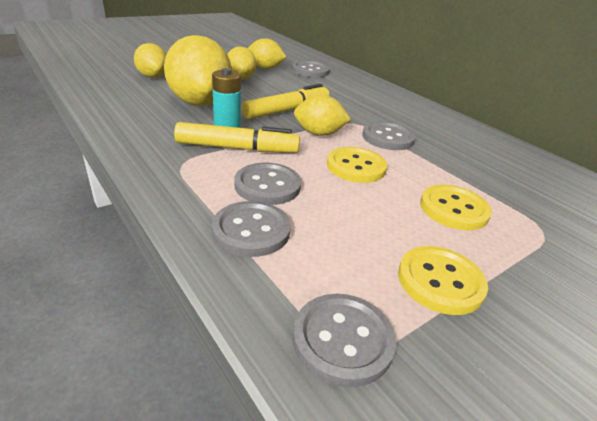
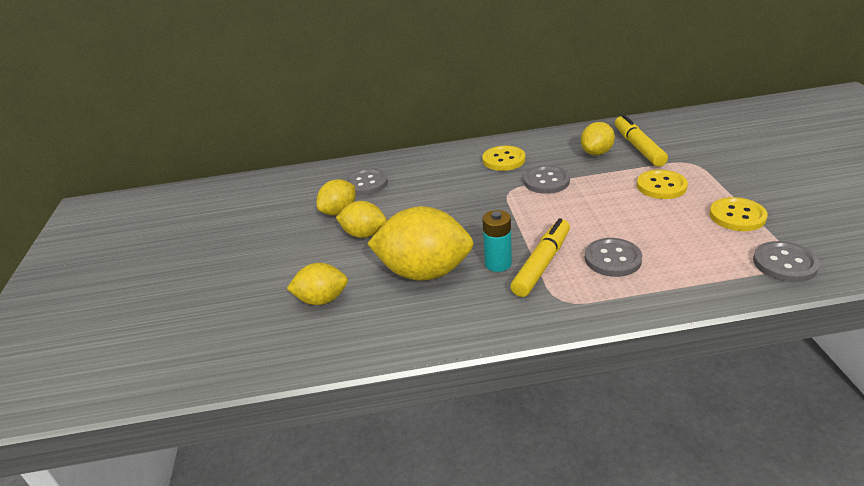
camera: 55 degrees left, 0 degrees up
(251, 230) = (675, 278): grey button -> none
(287, 110) = (468, 220): yellow marker -> yellow marker (638, 147)
(319, 133) = (526, 214): yellow lemon -> yellow lemon (596, 153)
(356, 167) = (592, 210): yellow button -> yellow button (503, 160)

